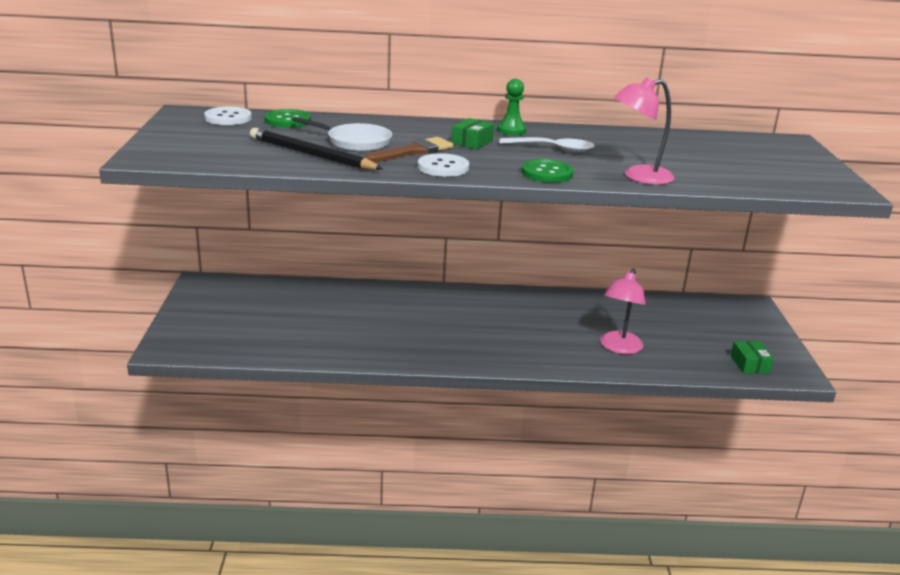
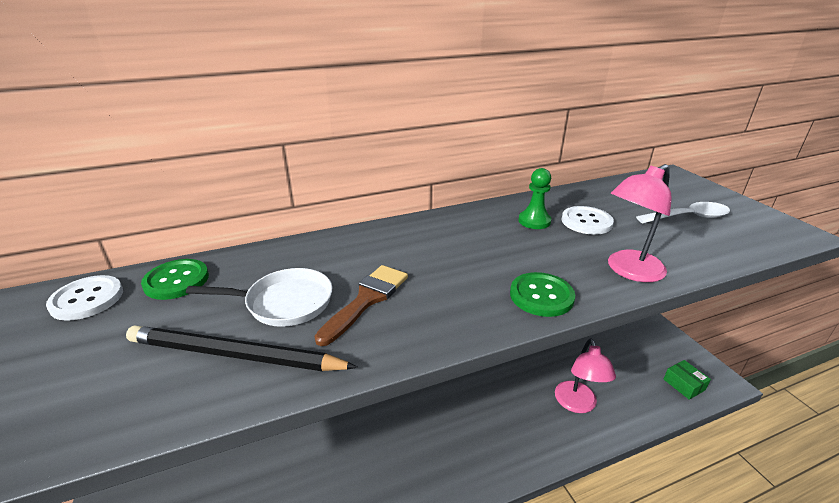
camera: 20 degrees left, 5 degrees up
(443, 167) = (423, 325): white button -> white button (586, 222)
(472, 142) = (420, 259): green box -> none
(511, 130) = (443, 226): green pawn -> green pawn (534, 221)
(553, 149) = (508, 247): white spoon -> white spoon (688, 217)

